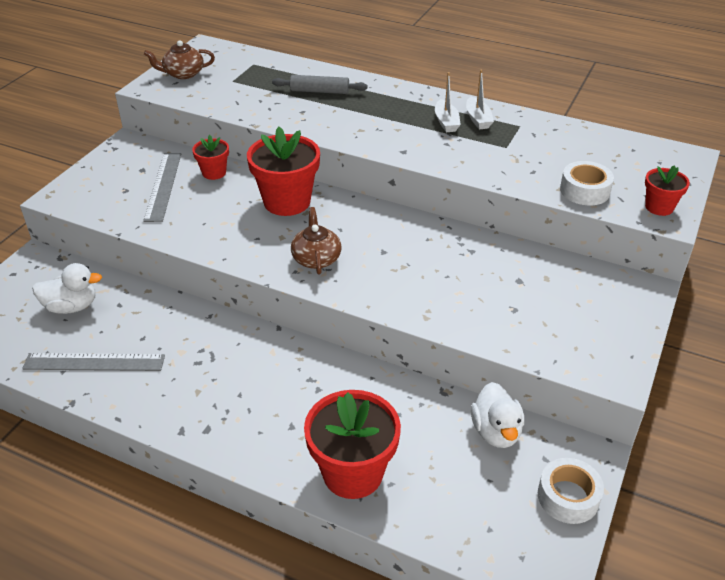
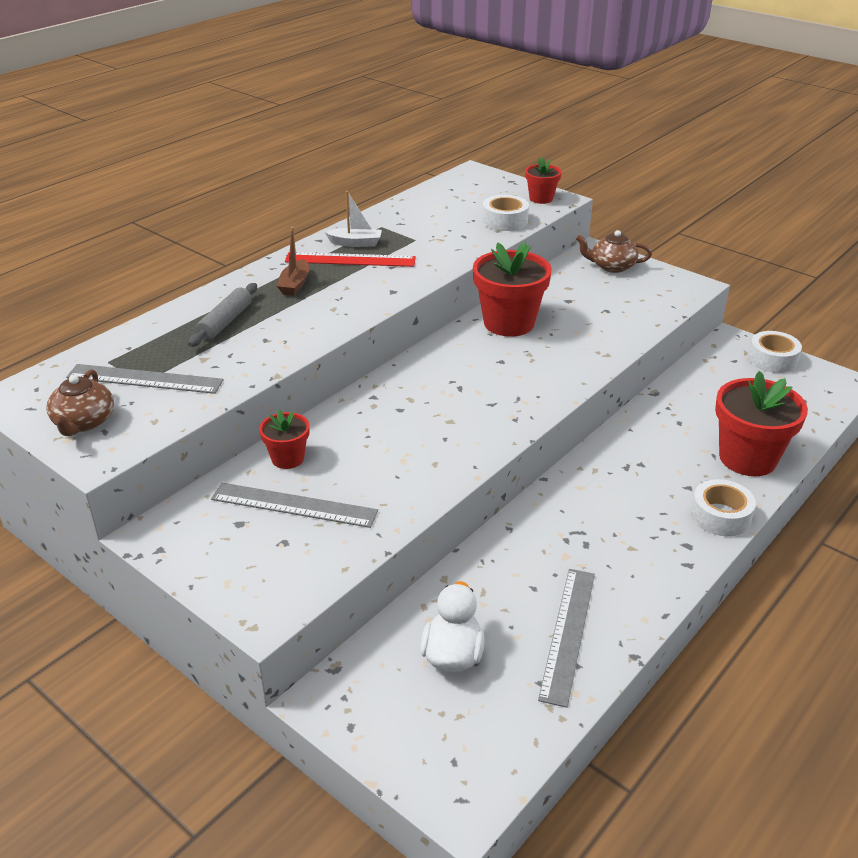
camera: 75 degrees left, 5 degrees down
(236, 80) = (144, 379): none -> grey ruler
(253, 452) = (720, 516): none -> white tape
(287, 202) = (383, 409): red flower pot -> red flower pot (509, 323)
(316, 258) = (498, 403): brown teapot -> brown teapot (611, 266)
(389, 106) = (295, 284): none -> brown boat
(446, 122) = (350, 260): white boat -> red ruler
(496, 432) = (704, 376): white duck -> none

